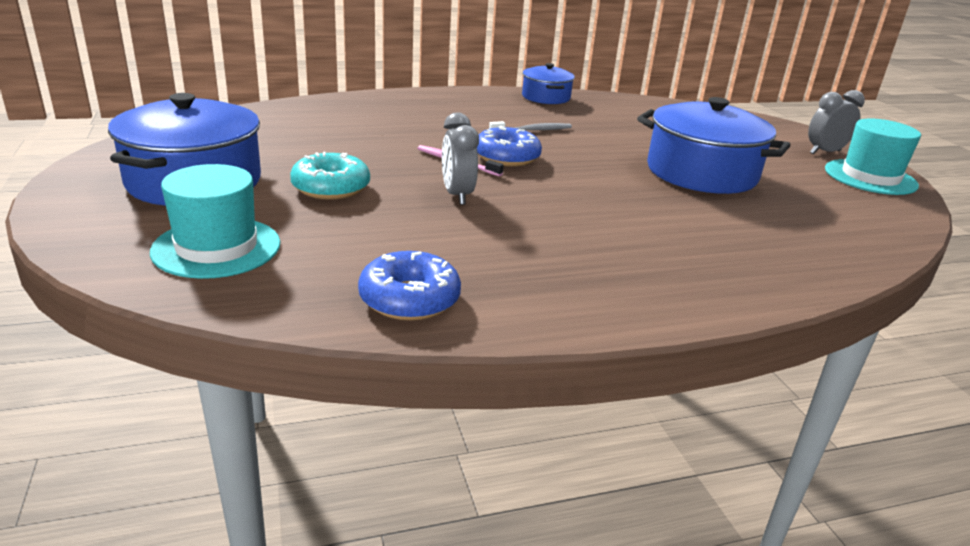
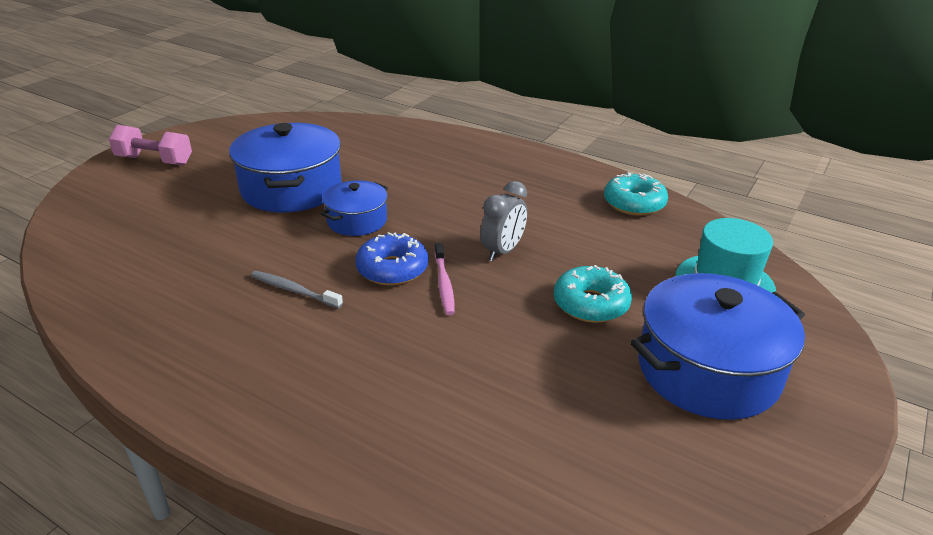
camera: 130 degrees left, 5 degrees up
(409, 299) = (634, 203): blue donut -> turquoise donut
(546, 97) = (138, 340): blue pot -> blue pot (357, 221)
(825, 152) = (154, 161): grey clock -> pink dumbbell
(870, 177) = (202, 139): turquoise hat -> none

